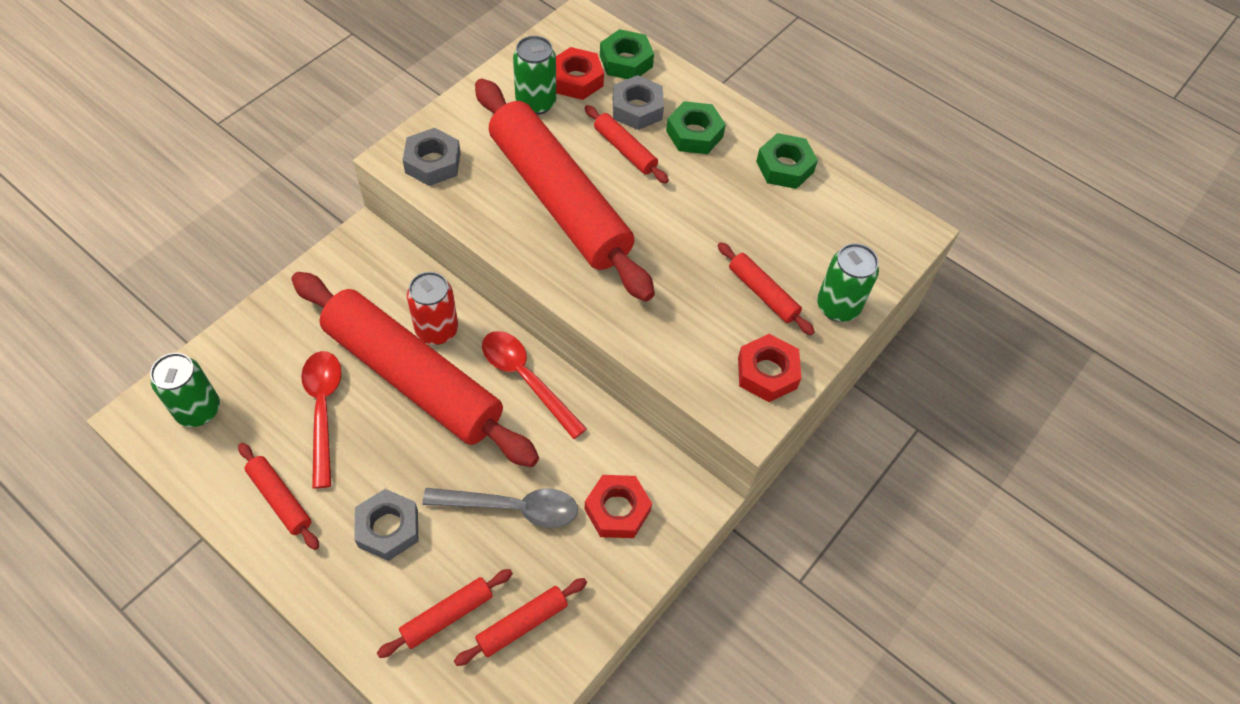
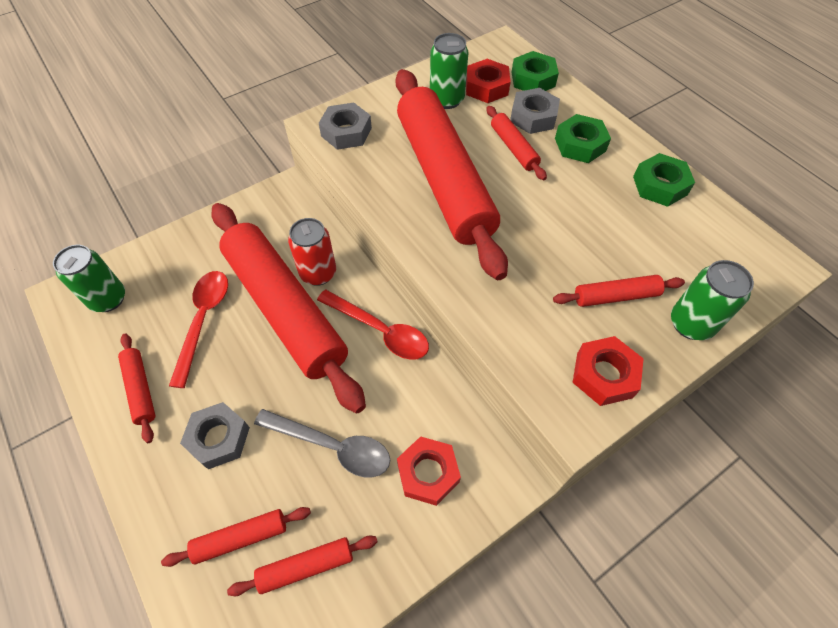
camera: 20 degrees right, 0 degrees up
(526, 379) = (380, 331): red spoon -> red spoon turned 150 degrees clockwise
(763, 293) = (615, 296): red rolling pin -> red rolling pin turned 75 degrees counterclockwise

